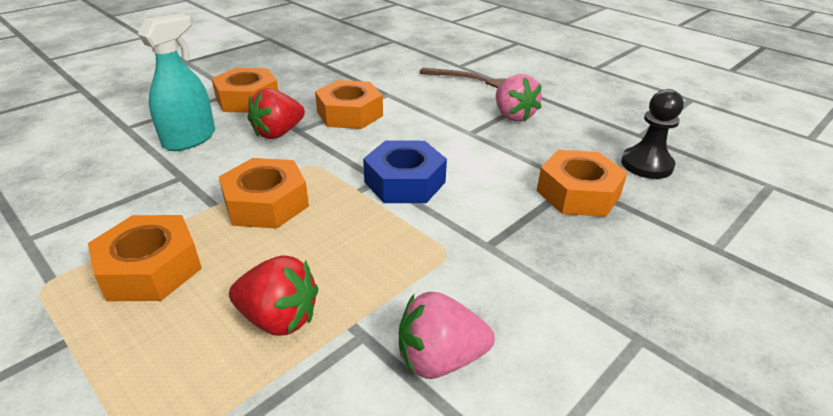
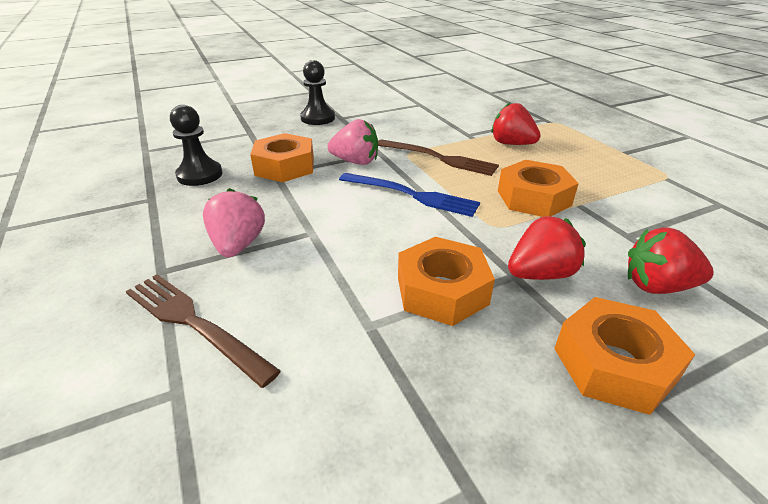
camera: 160 degrees left, 0 degrees up
(151, 268) = (601, 173): orange nut -> none
(189, 139) = (657, 286): turquoise spray bottle -> red strawberry
(395, 250) = (439, 158): none -> brown fork
(405, 182) = (412, 195): blue nut -> blue fork
(440, 359) = (435, 124): pink strawberry -> pink strawberry (356, 162)
(677, 322) = (318, 118): none -> black pawn

